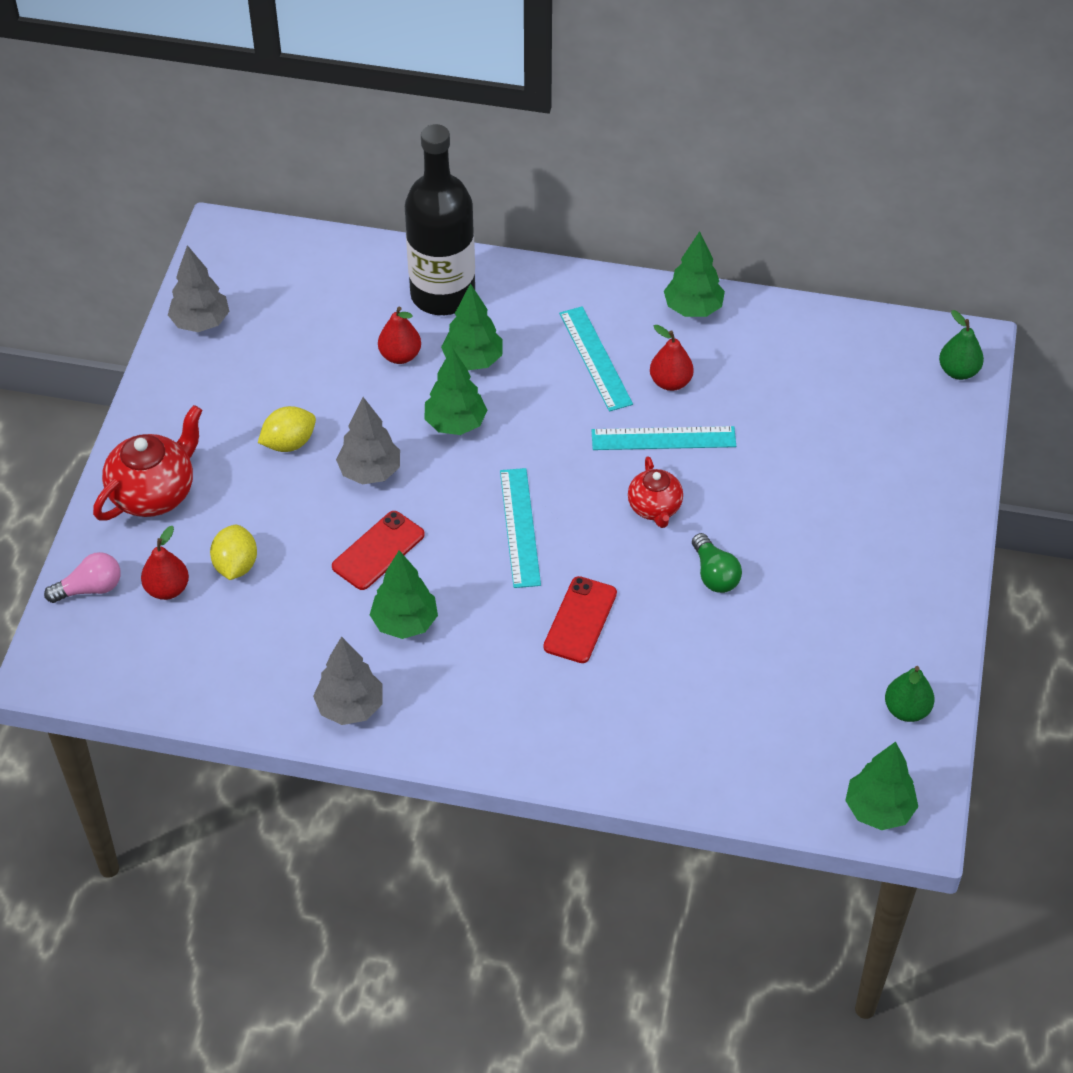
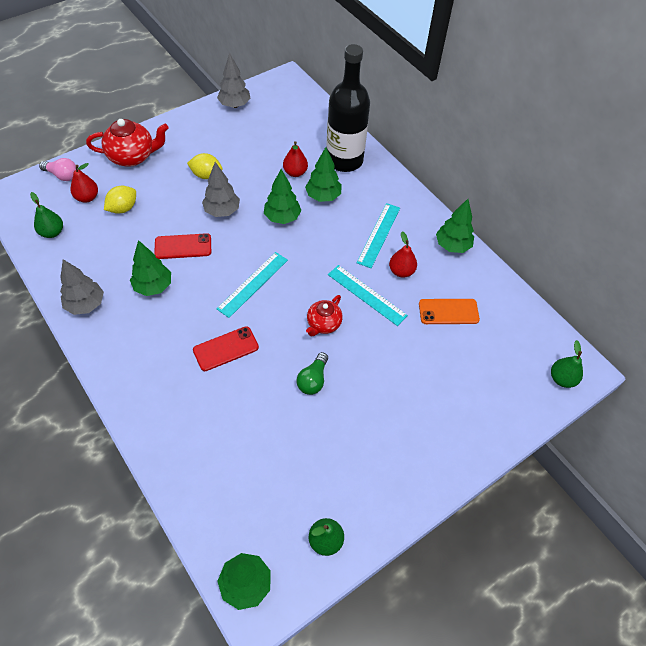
camera: 40 degrees right, 5 degrees up
(183, 665) = (52, 232): none -> green pear
(772, 388) = (448, 311): none -> orange phone

